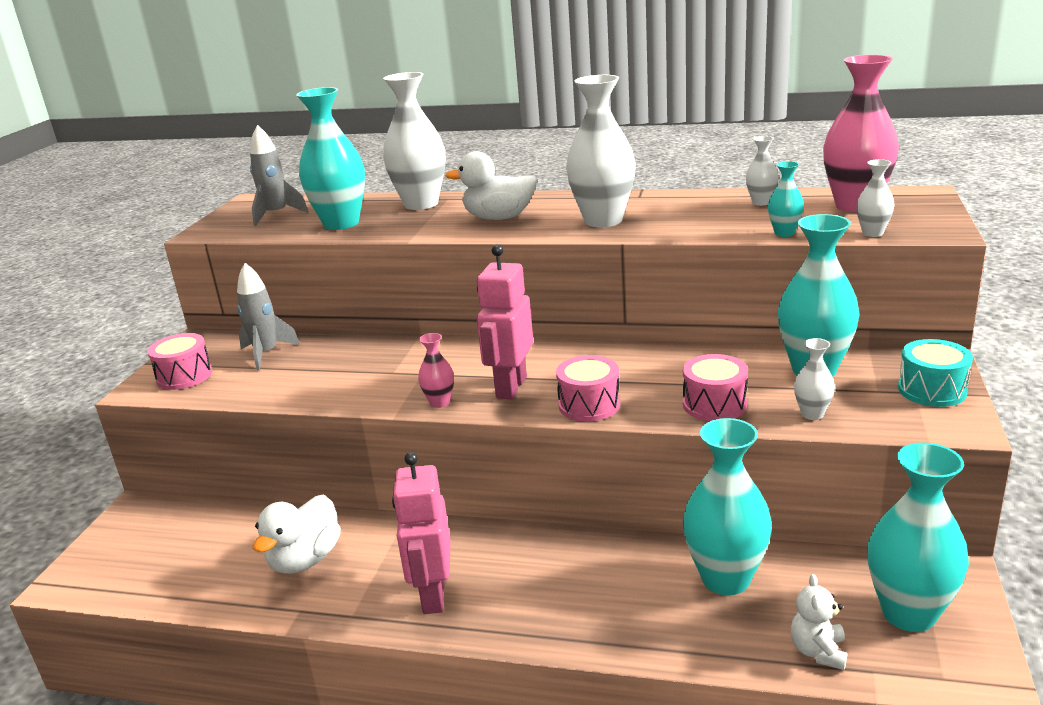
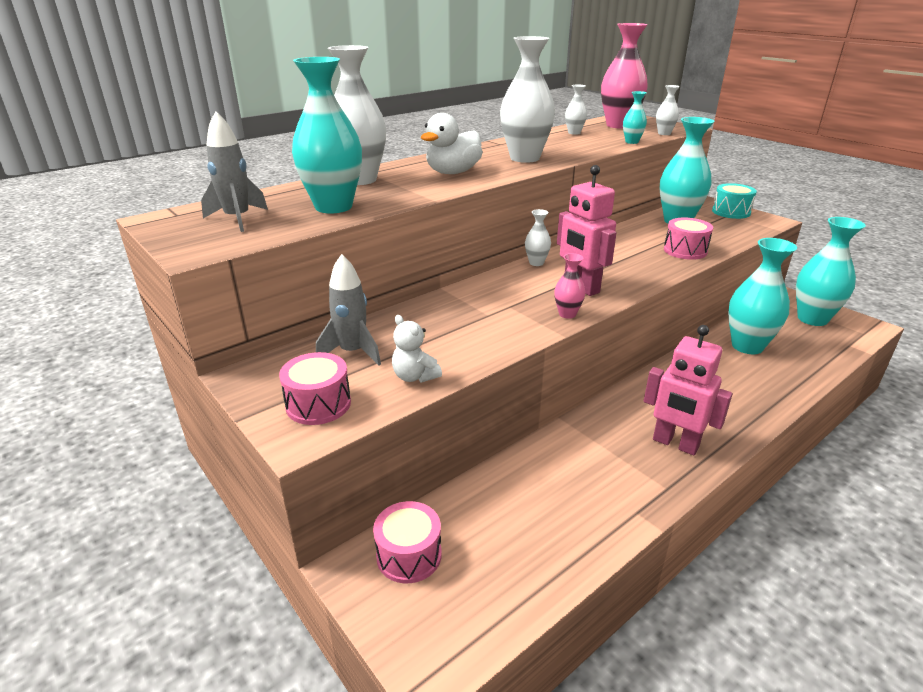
camera: 55 degrees left, 5 degrees up
(305, 560) = (570, 486): white duck -> none
(589, 405) = (640, 276): pink drum -> pink drum (409, 555)
(812, 414) = (724, 237): white vase -> white vase (536, 263)
(818, 651) = (826, 350): white teddy bear -> white teddy bear (415, 376)

